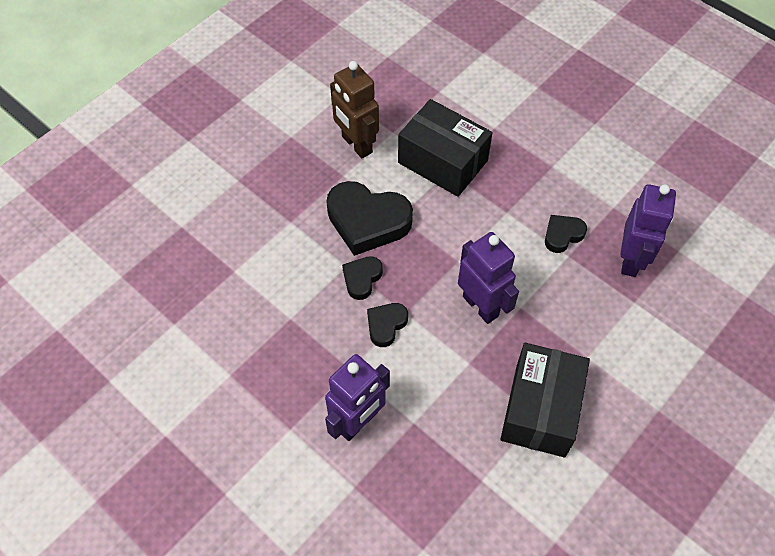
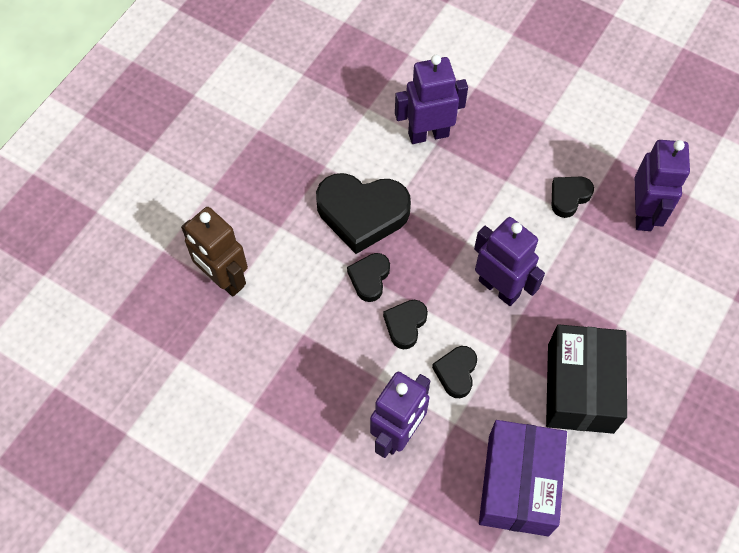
camera: 10 degrees left, 5 degrees up
(356, 145) = (332, 129): brown robot -> brown robot (224, 279)
(424, 376) = (456, 373): none -> black heart
(443, 161) = (428, 134): black box -> purple robot
(463, 490) = (518, 485): none -> purple box

